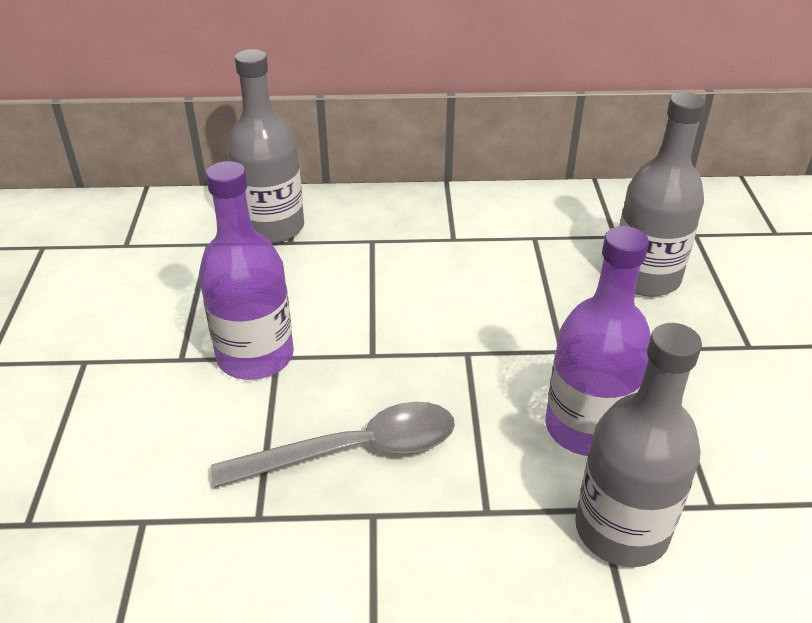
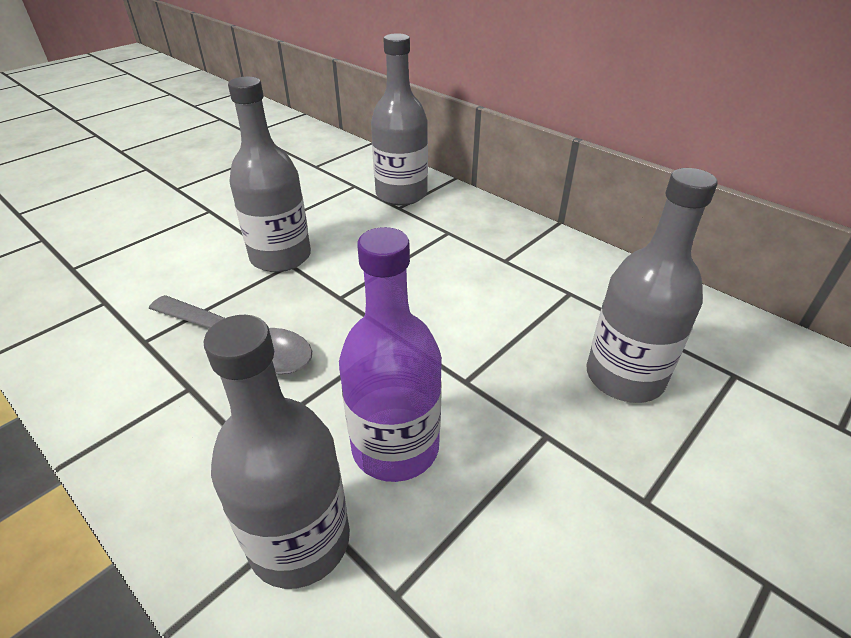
camera: 45 degrees right, 0 degrees up
(255, 356) = (280, 257): purple bottle -> grey bottle

